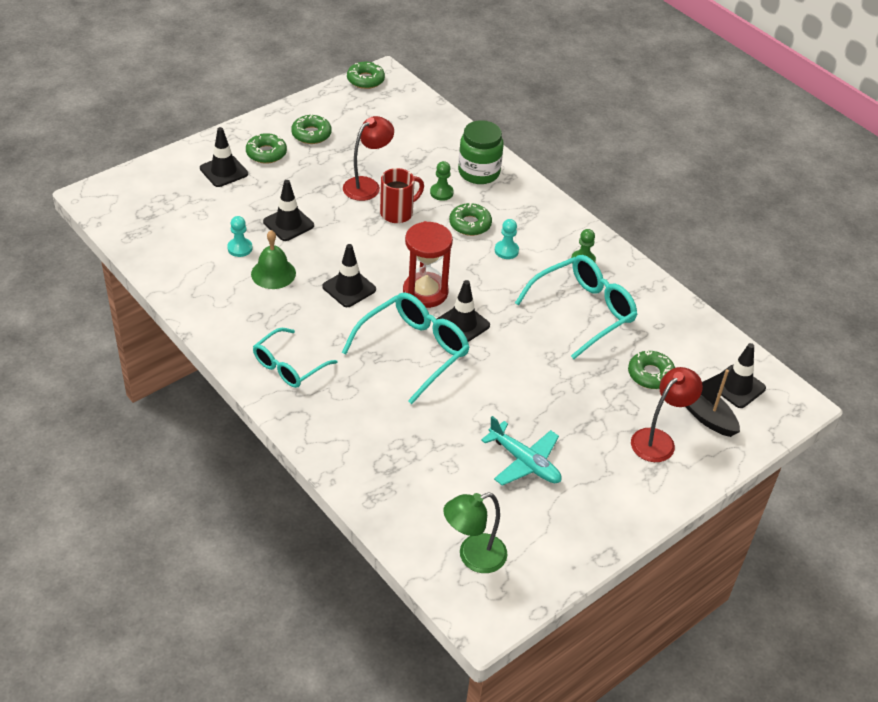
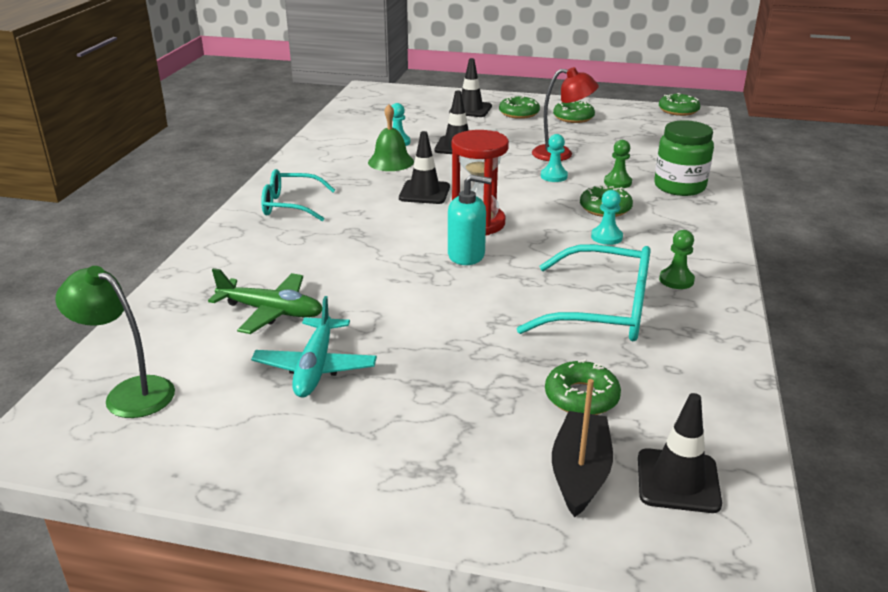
camera: 55 degrees right, 15 degrees down
(398, 213) = (554, 176): red mug -> turquoise pawn
(413, 351) = (391, 247): turquoise glasses -> none
(440, 451) = (271, 311): none -> green plane
(462, 324) = (466, 255): black traffic cone -> turquoise soap dispenser
(659, 440) = (478, 452): red lamp -> none

